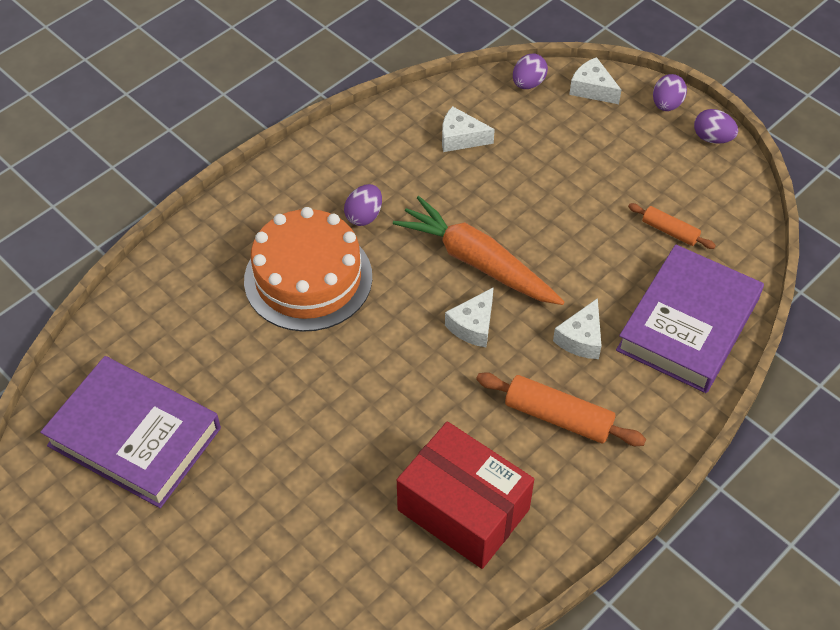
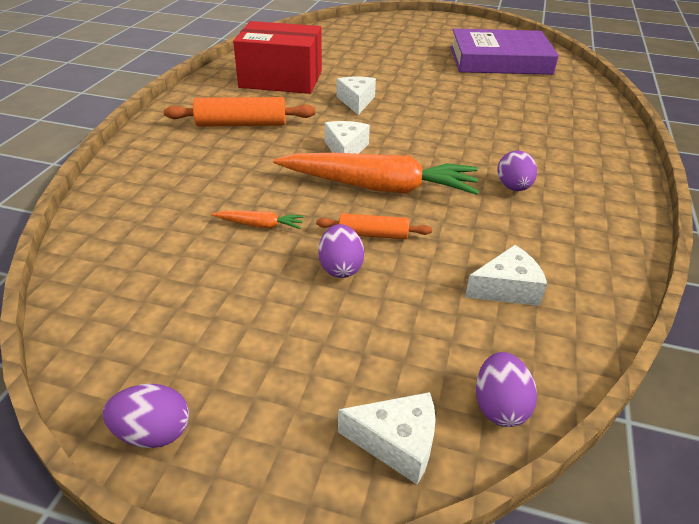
camera: 150 degrees right, 15 degrees down
(308, 278) = (502, 139): orange cake -> none
(581, 338) = (247, 166): white cheese -> white cheese (356, 101)
(600, 258) = (260, 225): none -> orange carrot
(666, 104) = (254, 469): purple egg -> purple egg (340, 268)
(670, 231) = (188, 275): orange rolling pin -> orange rolling pin (373, 234)
(688, 324) = (145, 202): purple book -> none

